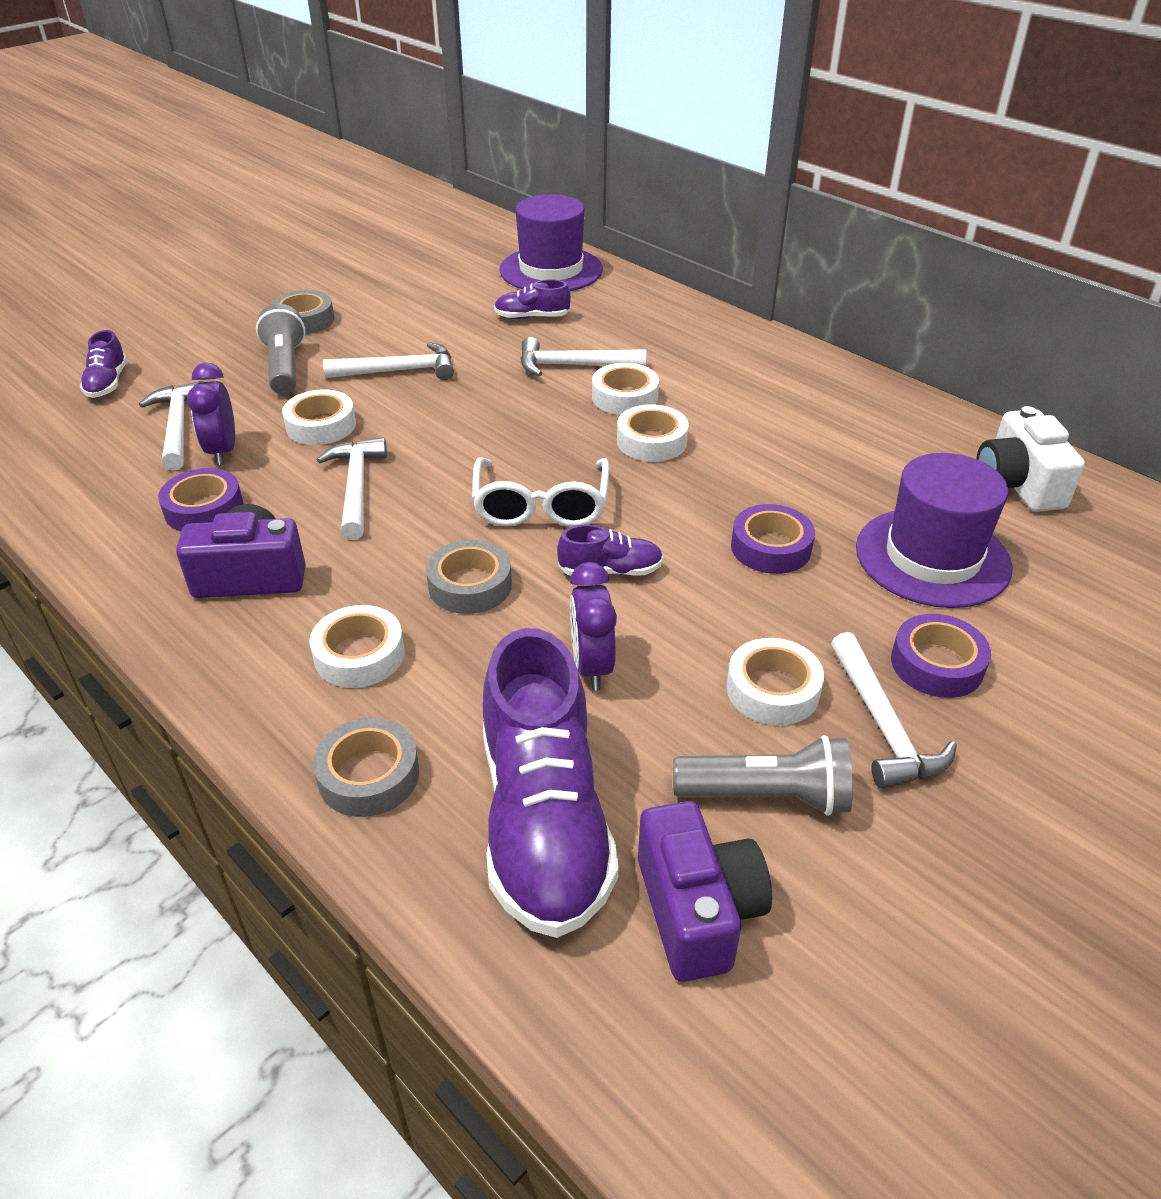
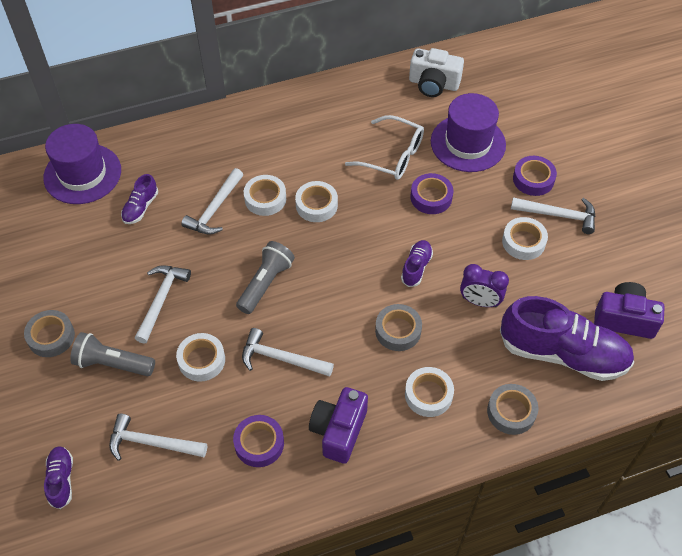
camera: 65 degrees left, 15 degrees up
(107, 383) = (61, 480): purple shoe -> purple shoe turned 120 degrees counterclockwise
(222, 451) = (199, 421): purple clock -> none
(541, 506) = (348, 277): white glasses -> white glasses (393, 156)
(767, 796) = (579, 272): grey flashlight -> grey flashlight (266, 283)

